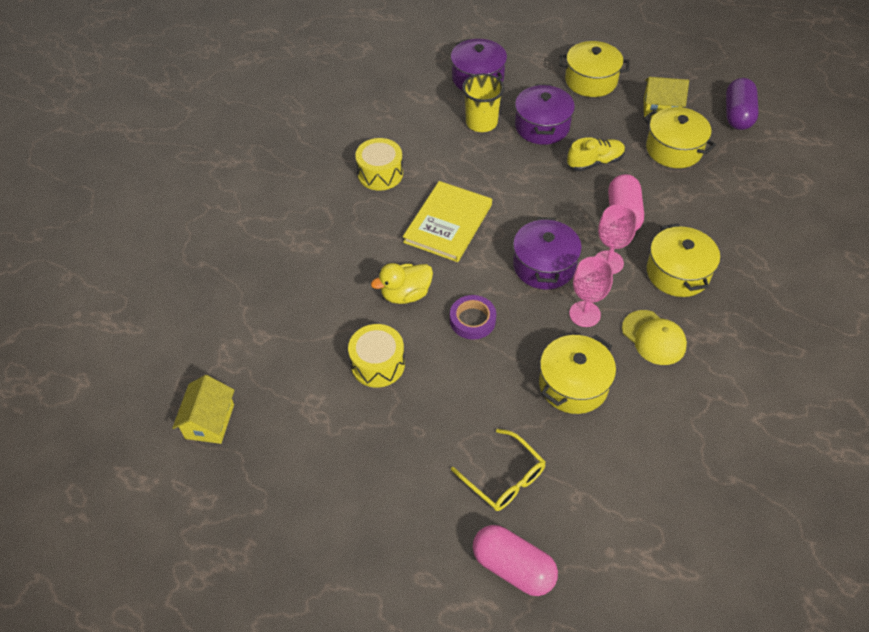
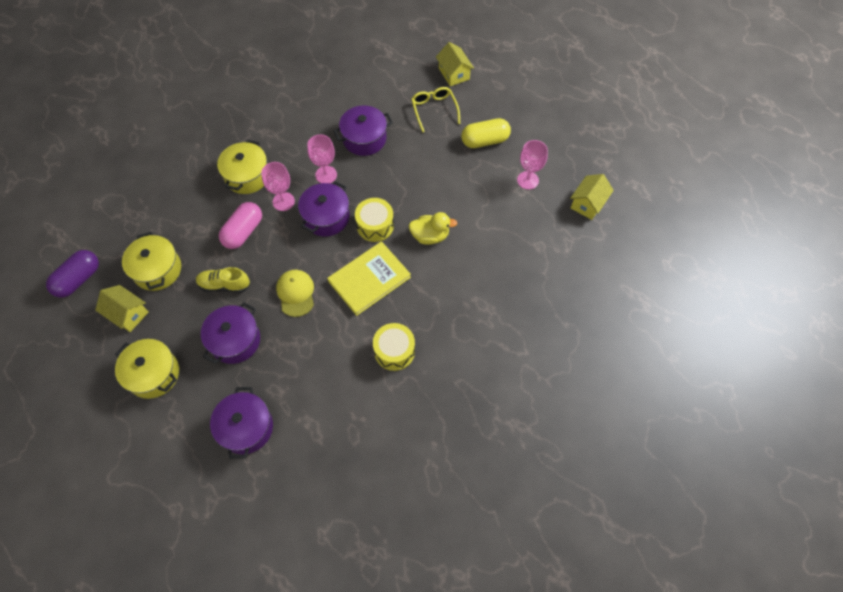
camera: 155 degrees left, 10 degrees up
(309, 421) = (528, 180): none -> pink goblet
(378, 364) = (471, 197): yellow drum -> yellow drum (375, 225)
(399, 458) = (485, 141): none -> yellow capsule
(472, 320) = (397, 200): purple tape -> none
(481, 123) = (280, 369): yellow cup -> none
(513, 567) = (454, 74): pink capsule -> yellow house
(573, 385) = (364, 139): yellow pot -> purple pot
(654, 338) = (297, 144): yellow cap -> yellow cap (296, 293)

